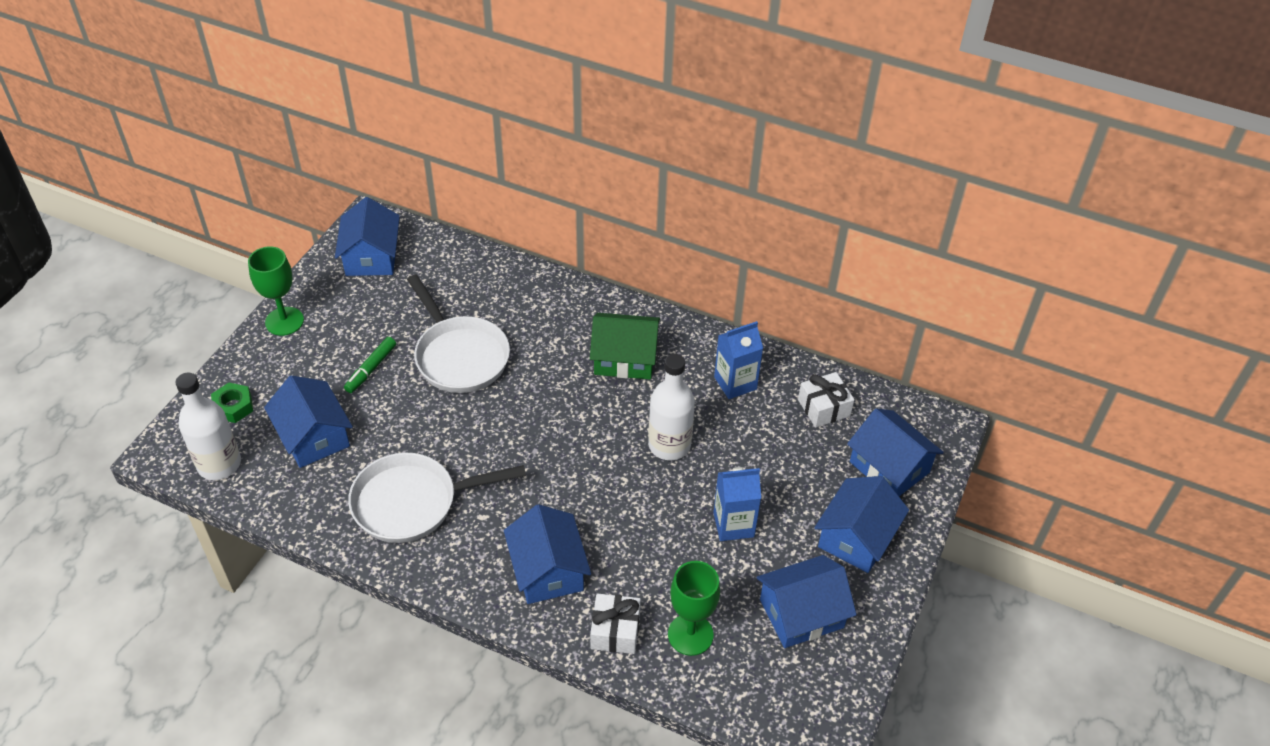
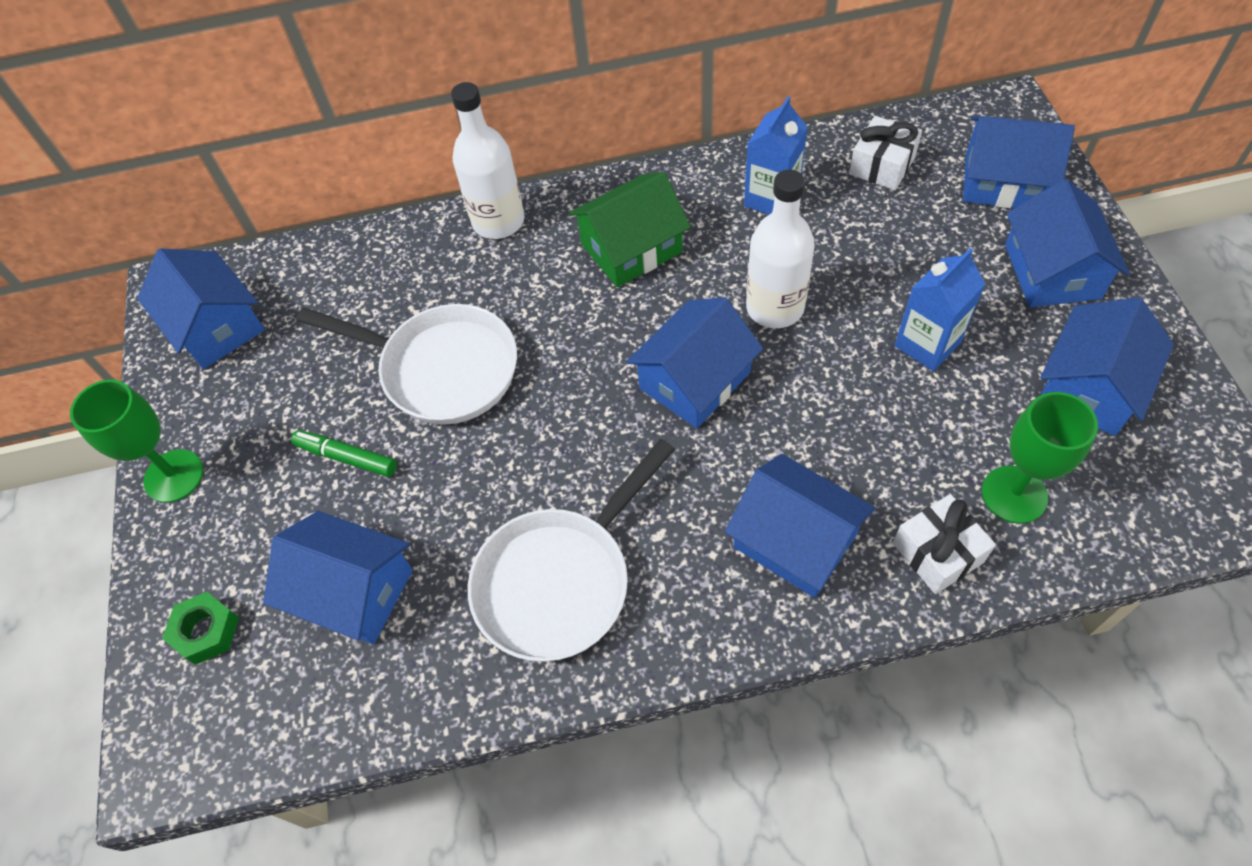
camera: 30 degrees left, 10 degrees up
(219, 464) = (258, 721): white bottle -> white bottle (498, 221)
(371, 369) = (347, 457): green marker -> green marker turned 120 degrees clockwise
(583, 453) = (694, 380): none -> blue house

